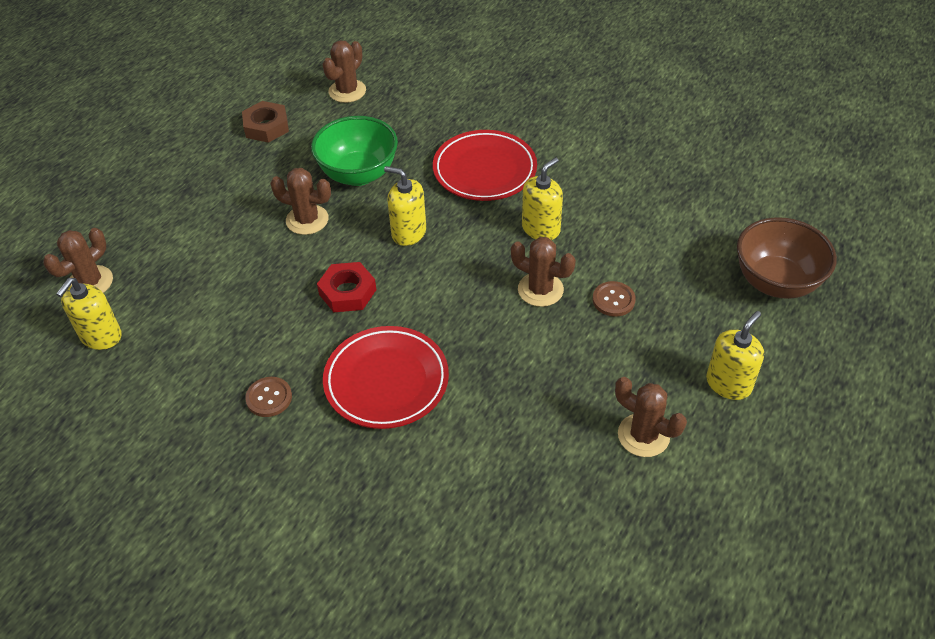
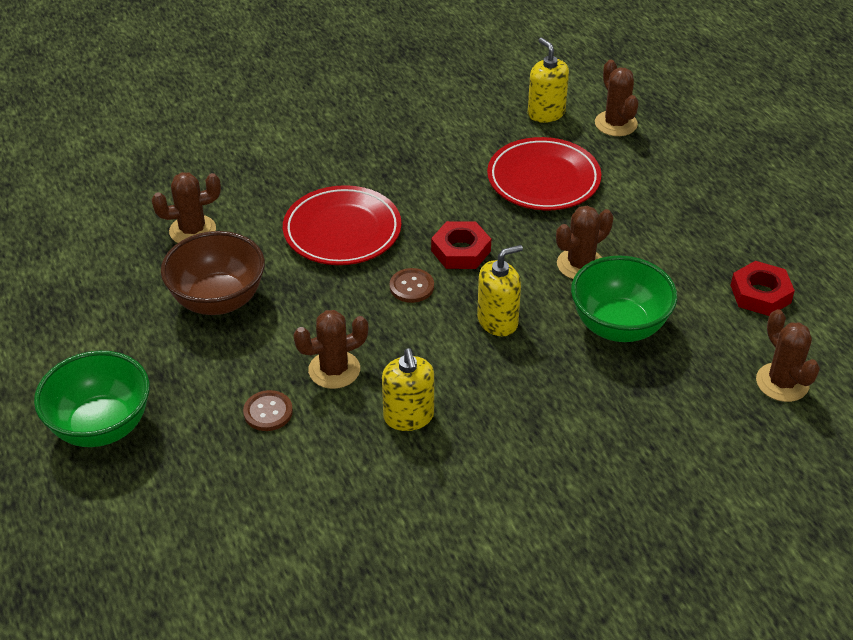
camera: 125 degrees right, 5 degrees down
(266, 127) = (760, 294): brown nut -> red nut
(269, 398) = (394, 169): brown button -> brown button (411, 287)
(484, 170) = (538, 424): red plate -> red plate (543, 179)
(643, 435) = (127, 341): brown cactus -> brown cactus (192, 230)
(728, 384) = (101, 426): yellow soap dispenser -> green bowl
(776, 282) = (149, 553): brown bowl -> brown bowl (218, 300)

